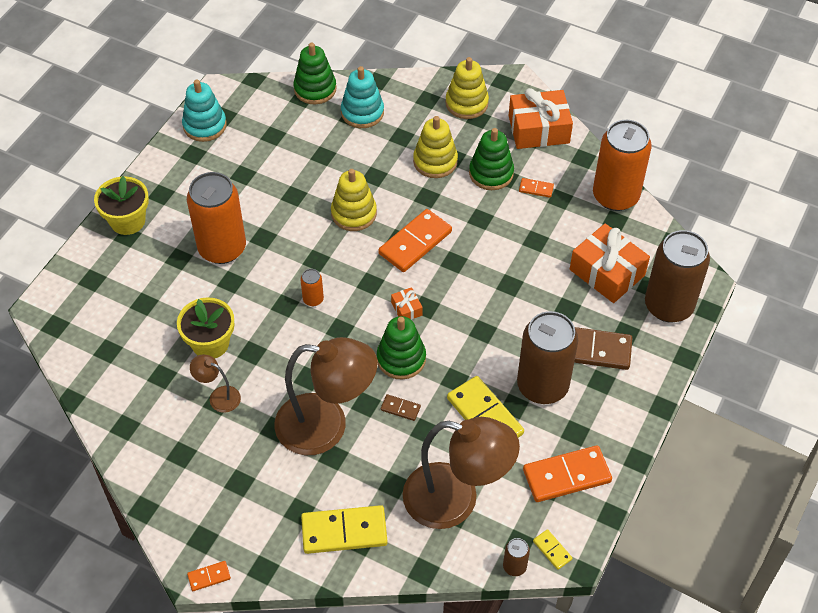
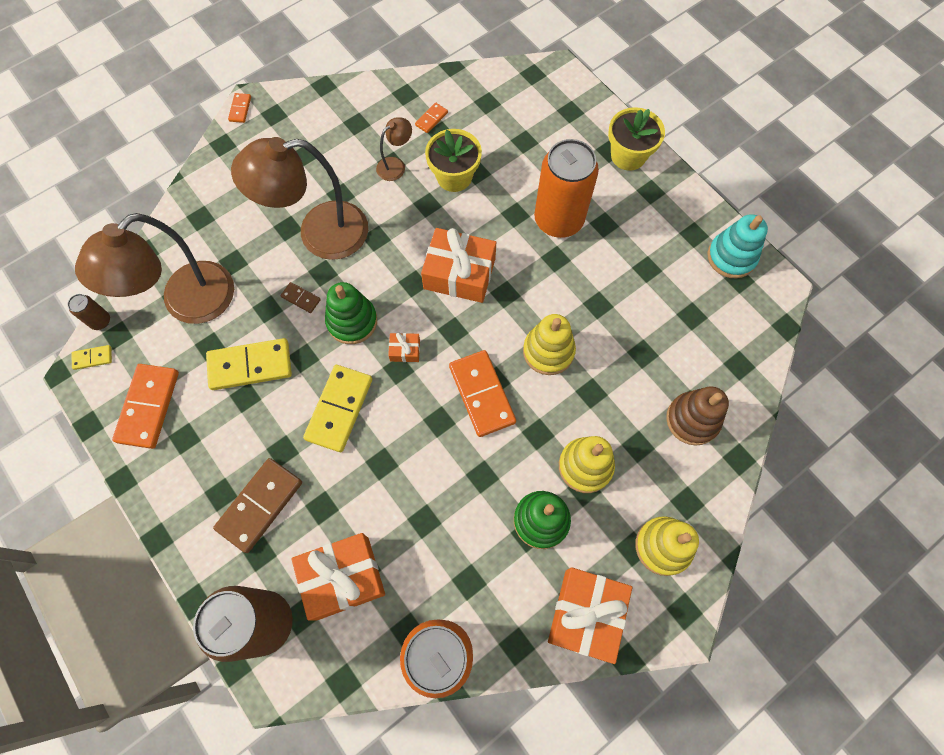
camera: 115 degrees right, 15 degrees up
(313, 299) = (459, 274): orange can -> orange gift
(315, 89) = (749, 384): green stacking toy -> none
(326, 426) = (319, 233): brown lamp -> brown lamp turned 45 degrees clockwise
(344, 531) = (216, 209): yellow domino -> yellow domino (339, 409)
(362, 112) = (692, 419): turquoise stacking toy -> brown stacking toy
(400, 408) = (301, 298): brown domino -> brown domino turned 75 degrees clockwise
(536, 189) = (495, 561): orange domino -> orange domino (431, 119)
(542, 386) = (249, 434): brown can -> none

